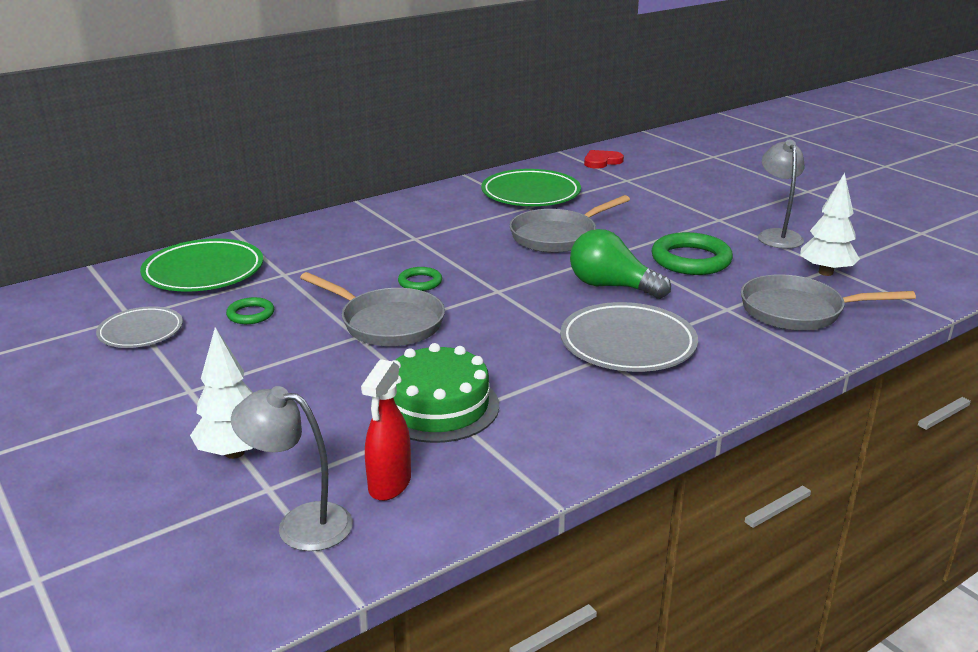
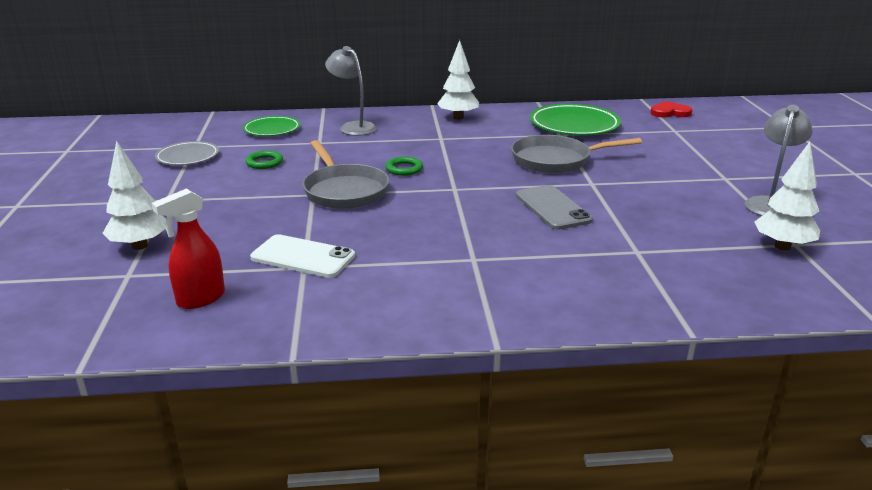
camera: 30 degrees right, 0 degrees up
(204, 272) = (272, 129): green plate -> green plate, size x0.62
(300, 524) = (115, 304): grey lamp -> grey lamp (353, 127)
(404, 210) = (458, 117): none -> white tree
(438, 406) = (303, 257): green cake -> white phone
(611, 286) = (552, 208): green light bulb -> grey phone
(627, 344) = (508, 255): grey plate -> none
(691, 260) = (654, 204): green ring -> none
(798, 311) = (707, 271): grey pan -> none

